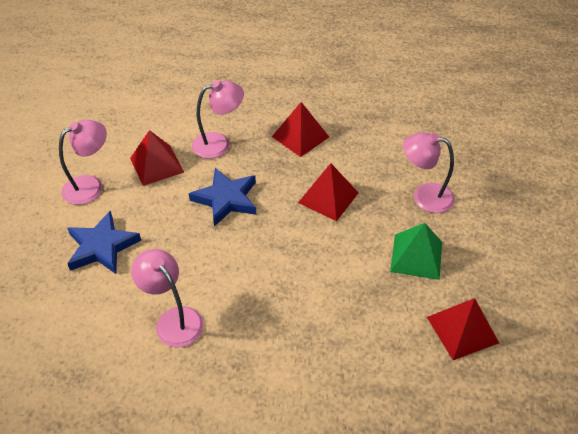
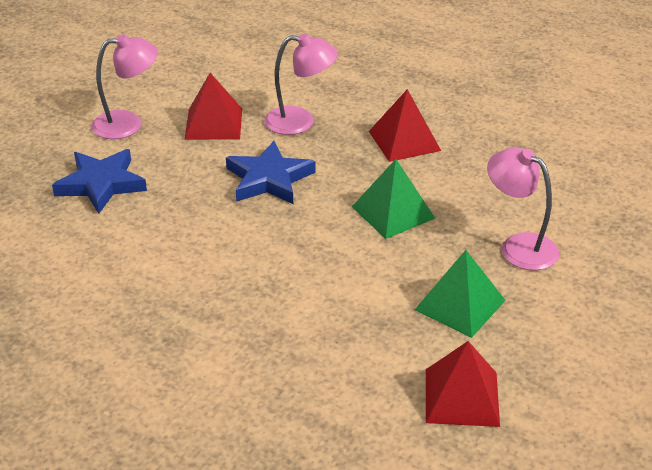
camera: 25 degrees right, 10 degrees down
(173, 319) = (130, 275): pink lamp -> none
(328, 197) = (393, 212): red pyramid -> green pyramid

